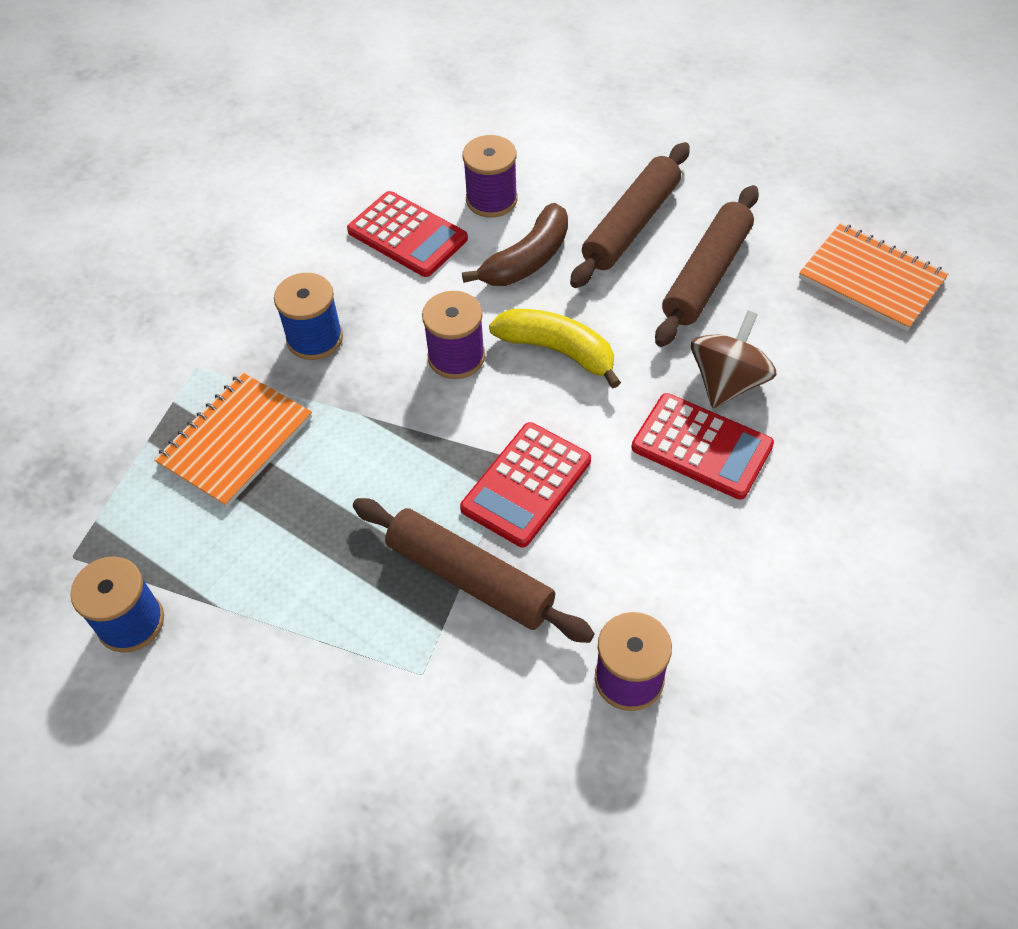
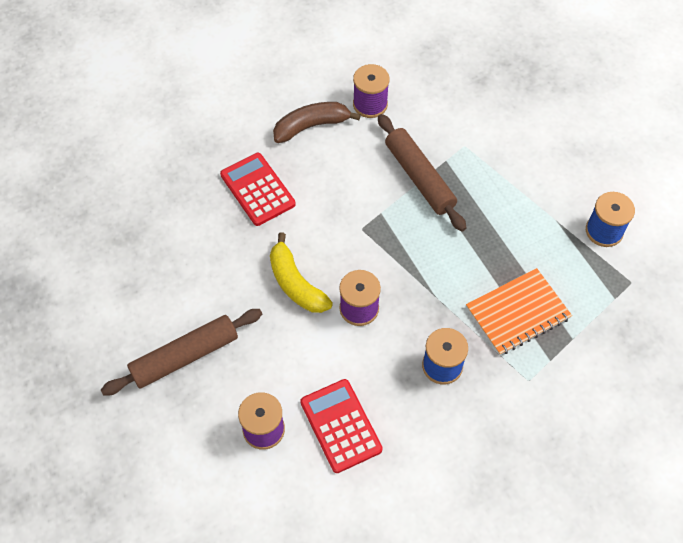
camera: 155 degrees left, 5 degrees up
(526, 485) = (363, 211): red calculator -> none
(527, 260) = (272, 362): brown banana -> brown banana (311, 126)
(706, 275) = (169, 293): brown rolling pin -> none
(727, 382) = (214, 218): brown spinning top -> none
(871, 279) = (77, 242): orange notebook -> none

